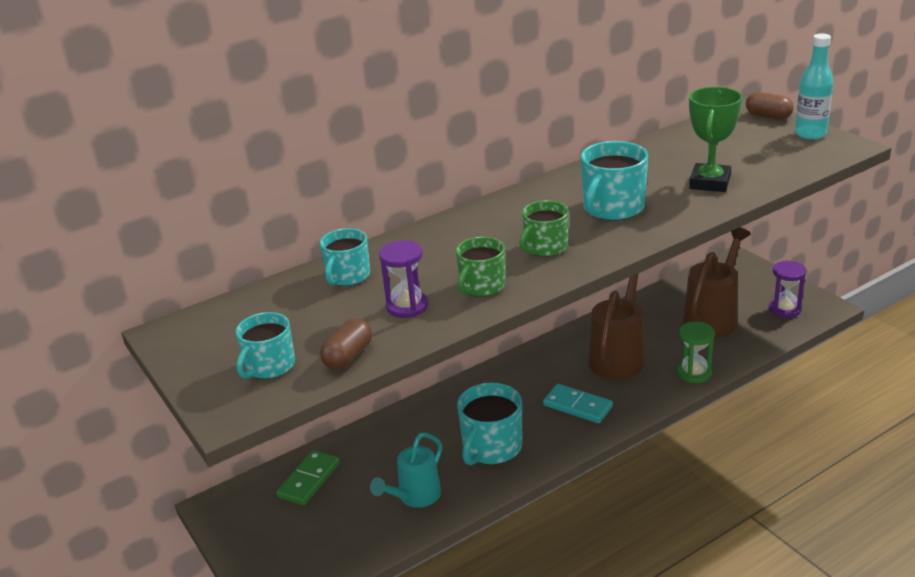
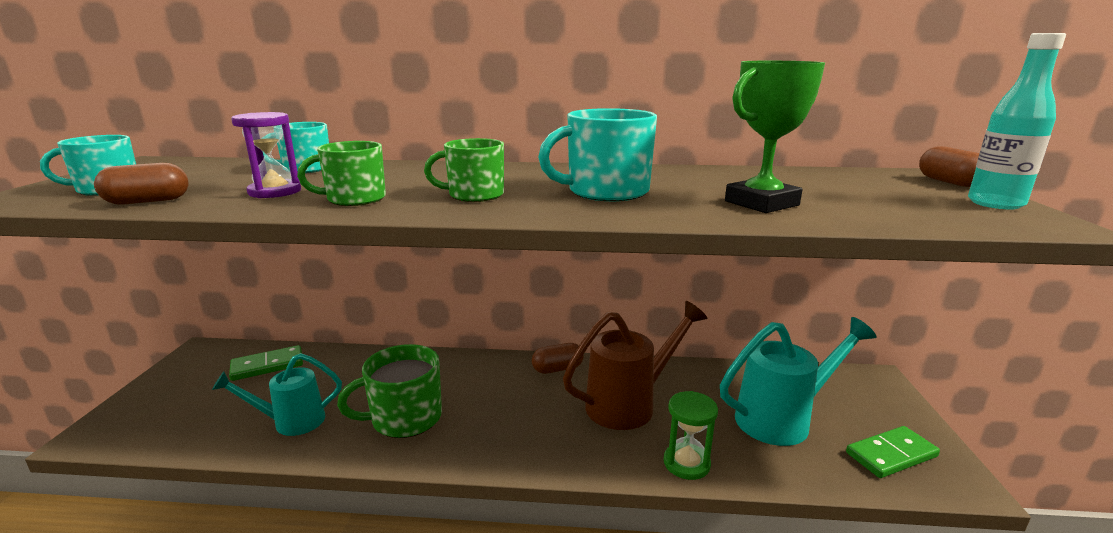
camera: 35 degrees right, 10 degrees down
(491, 447) = (405, 418): turquoise mug -> green mug
(539, 358) = (557, 369): none -> brown capsule
(577, 406) = (525, 426): turquoise domino -> none
(713, 317) = (781, 419): brown watering can -> turquoise watering can
(784, 309) = (891, 455): purple hourglass -> green domino

